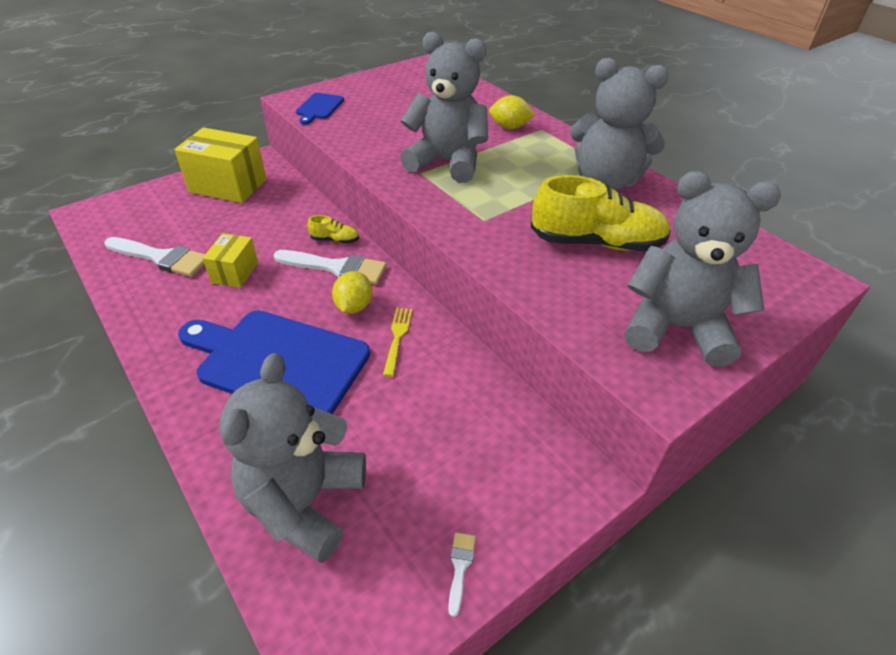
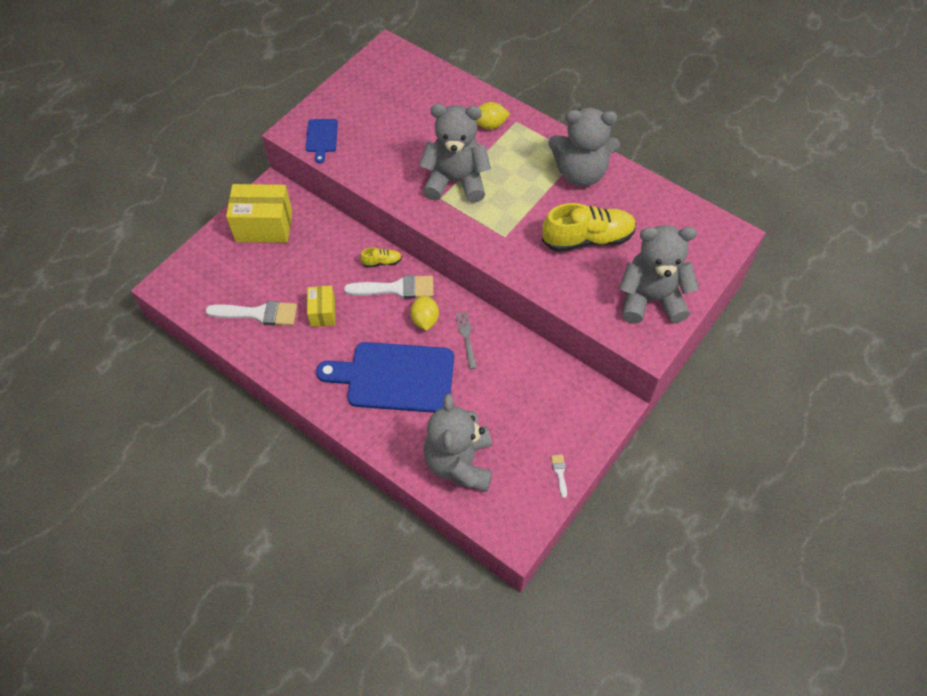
camera: 15 degrees left, 15 degrees up
(397, 338) = (466, 338): yellow fork -> grey fork

